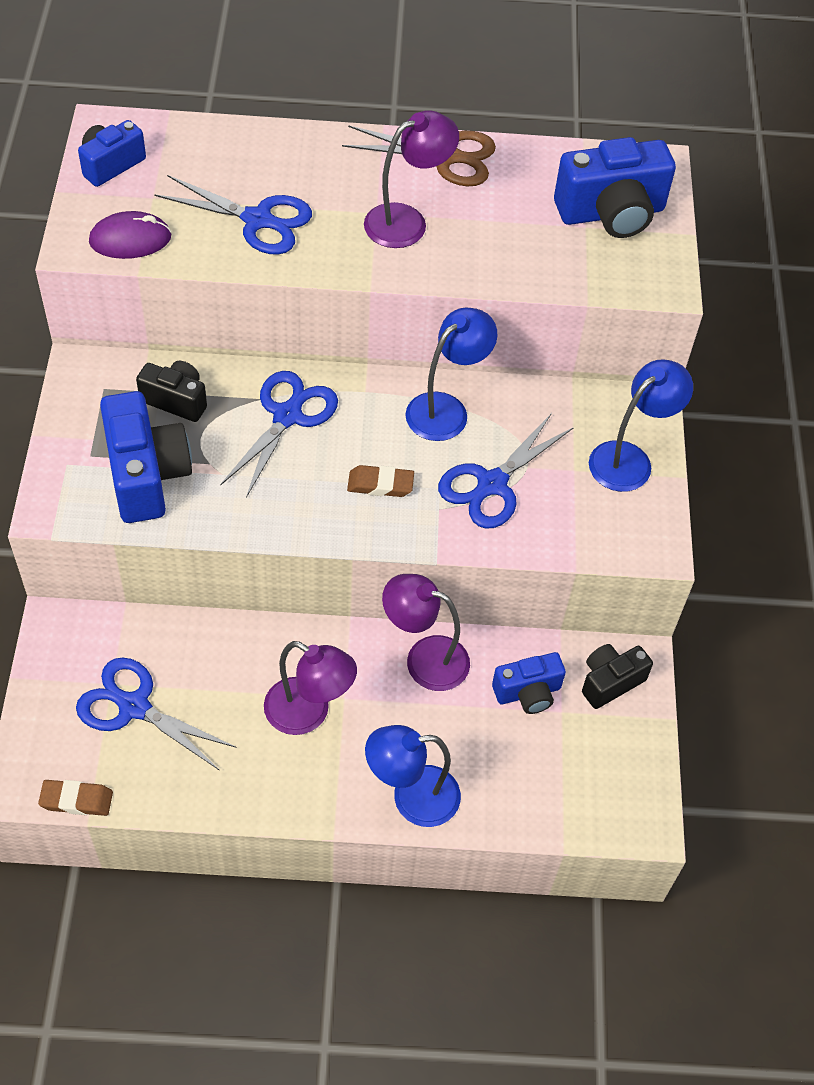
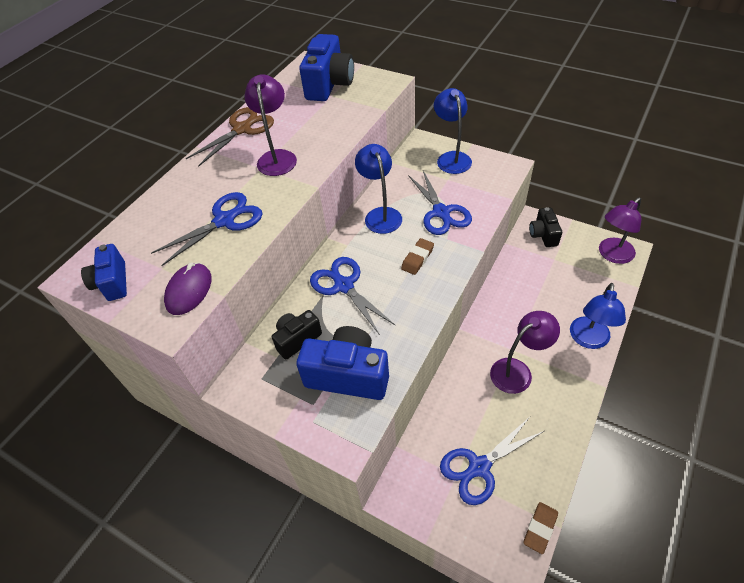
camera: 55 degrees left, 5 degrees down
(424, 658) = (501, 304): purple lamp -> purple lamp (612, 255)
(528, 692) = (538, 268): blue camera -> none

